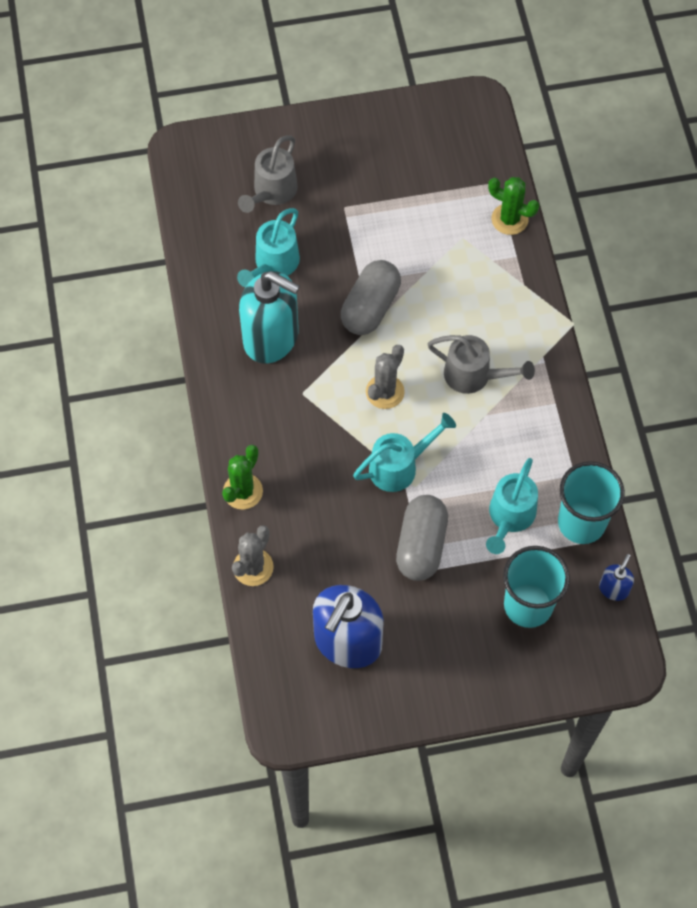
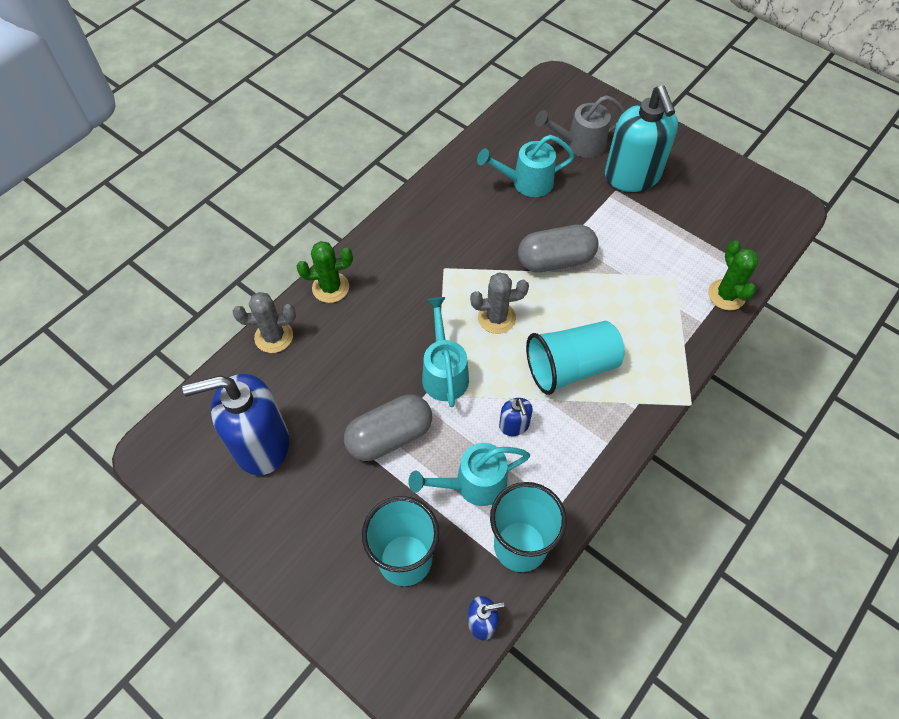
camera: 50 degrees right, 5 degrees down
(271, 338) = (469, 220): turquoise soap dispenser -> turquoise soap dispenser (632, 176)
(400, 466) = (444, 372): turquoise watering can -> turquoise watering can turned 120 degrees counterclockwise
(474, 376) = (571, 367): grey watering can -> turquoise cup
(487, 453) = (514, 425): none -> blue soap dispenser

